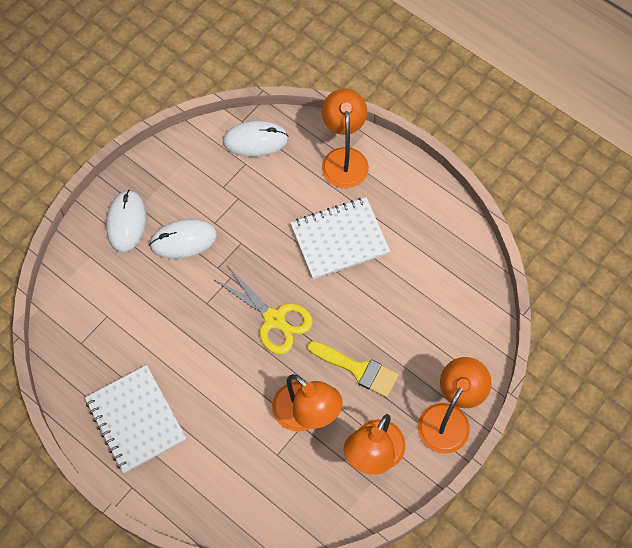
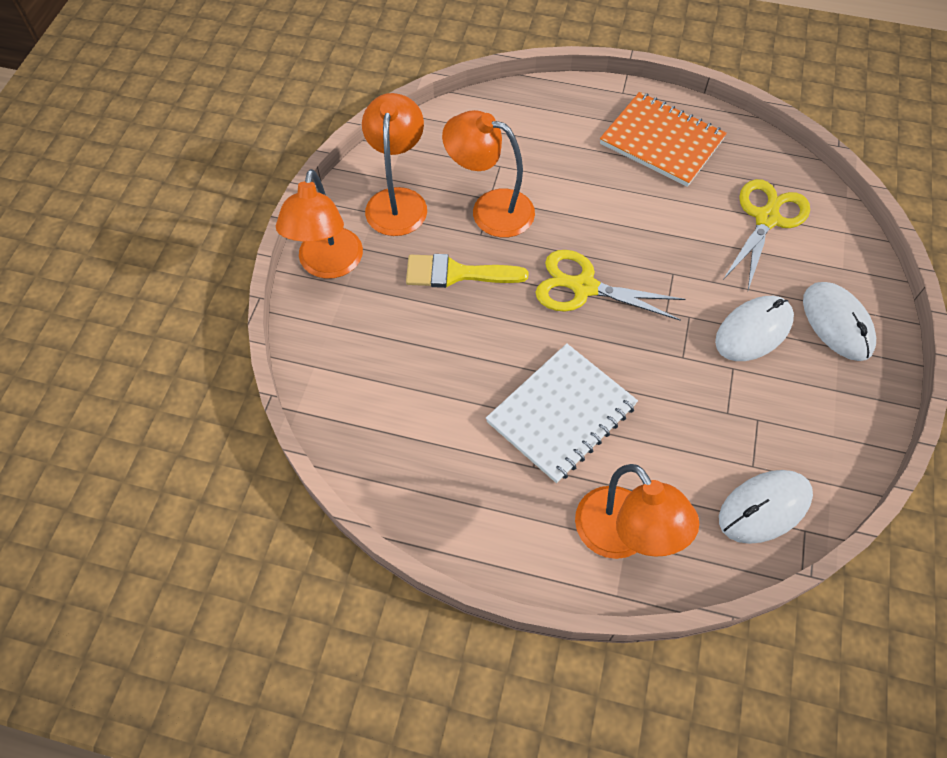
camera: 155 degrees right, 5 degrees down
(110, 316) = (766, 219): none -> yellow scissors
(136, 420) = (661, 141): white notebook -> orange notebook

